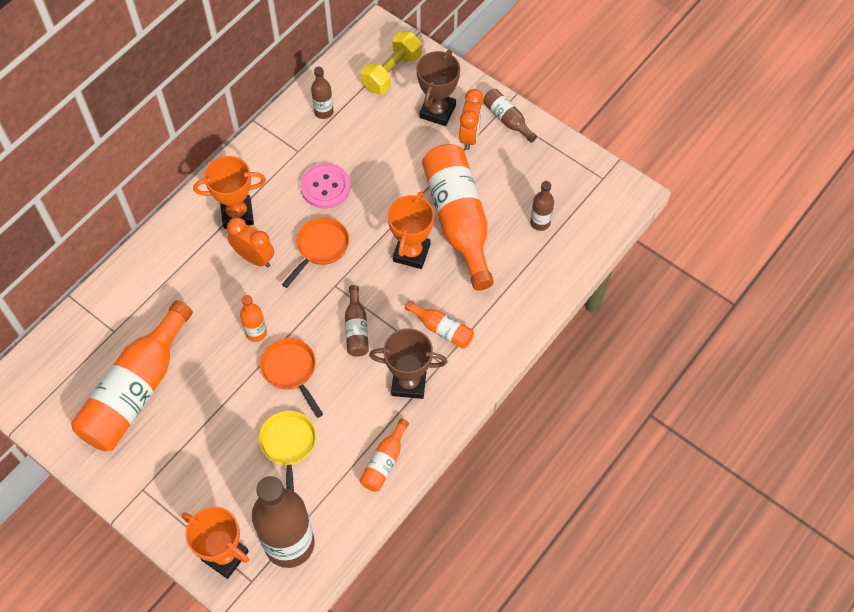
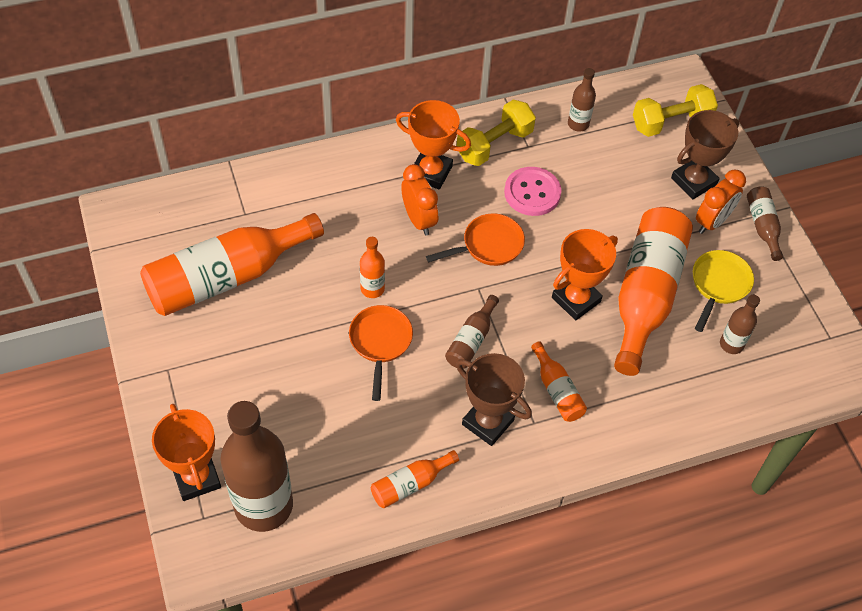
camera: 30 degrees right, 5 degrees down
(271, 164) = (494, 144): none -> yellow dumbbell
(288, 445) = (329, 411): yellow pan -> yellow pan (718, 285)

